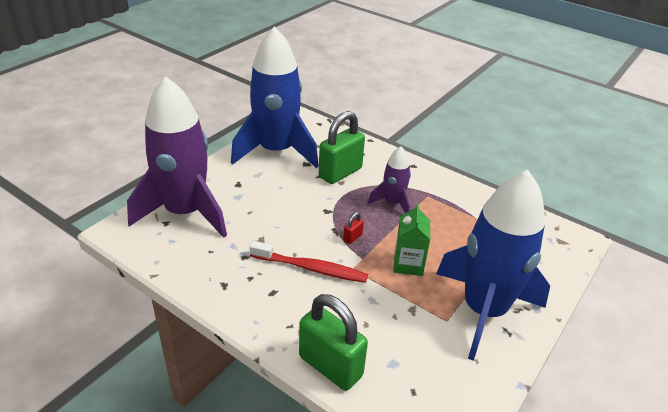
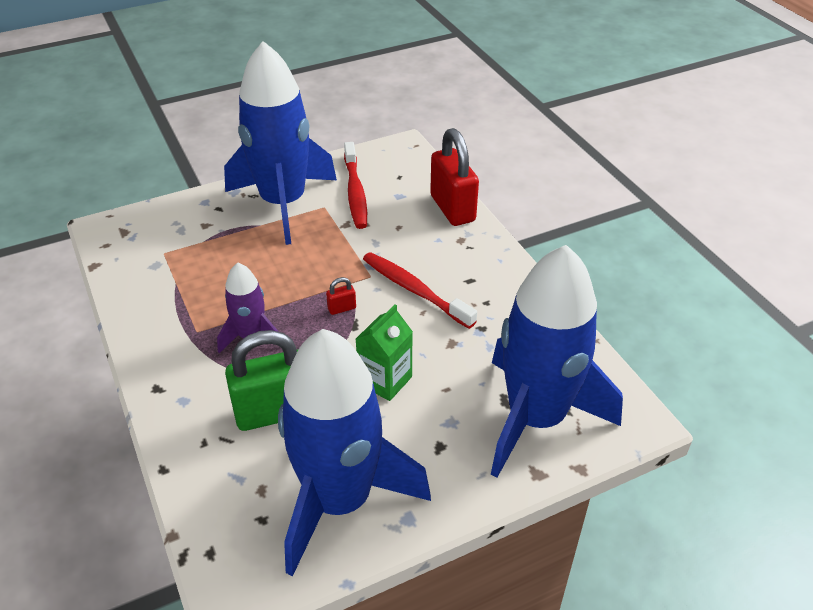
camera: 150 degrees left, 5 degrees up
(185, 212) = (536, 418): purple rocket -> blue rocket
(330, 366) = (452, 208): green padlock -> red padlock
(408, 264) = (309, 261): green carton -> green carton (385, 380)
(437, 350) = (355, 192): none -> red toothbrush

